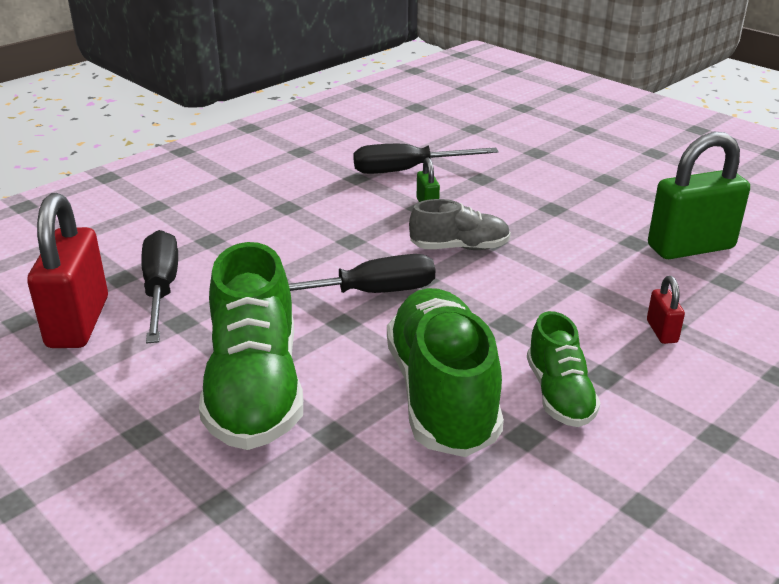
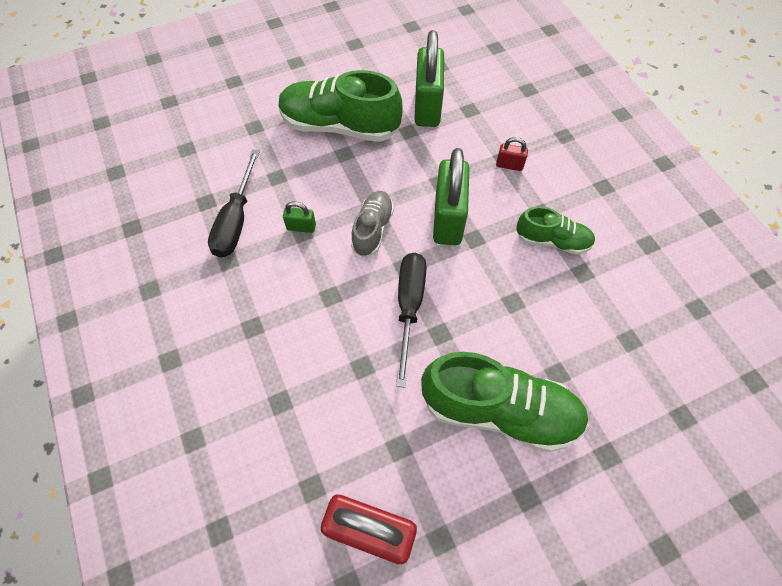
camera: 70 degrees left, 30 degrees up
(161, 290) = (346, 456): black screwdriver -> none
(442, 395) = (536, 301): green shoe -> green shoe (340, 126)
(519, 297) = (448, 219): none -> green padlock

